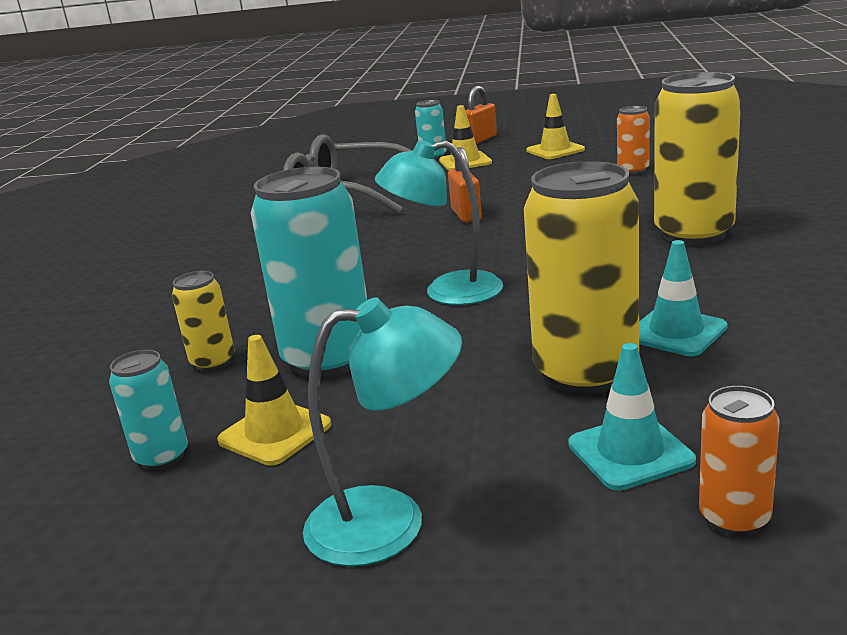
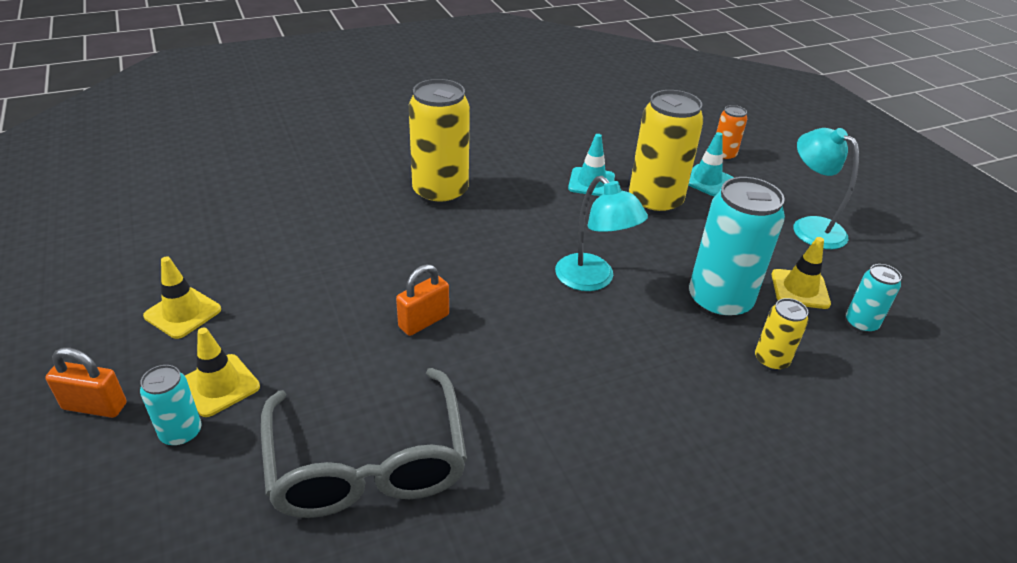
camera: 125 degrees left, 15 degrees up
(633, 170) = (277, 242): orange can -> none

